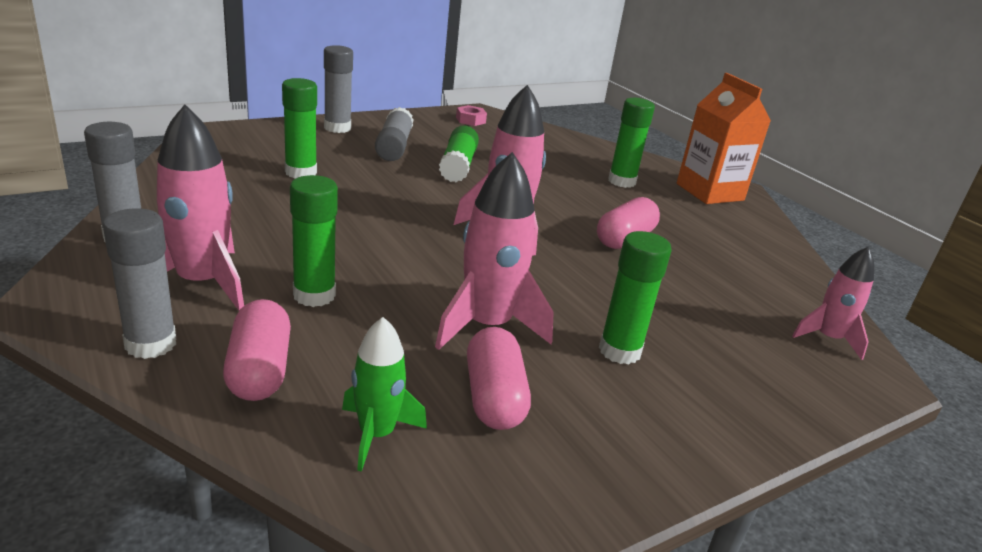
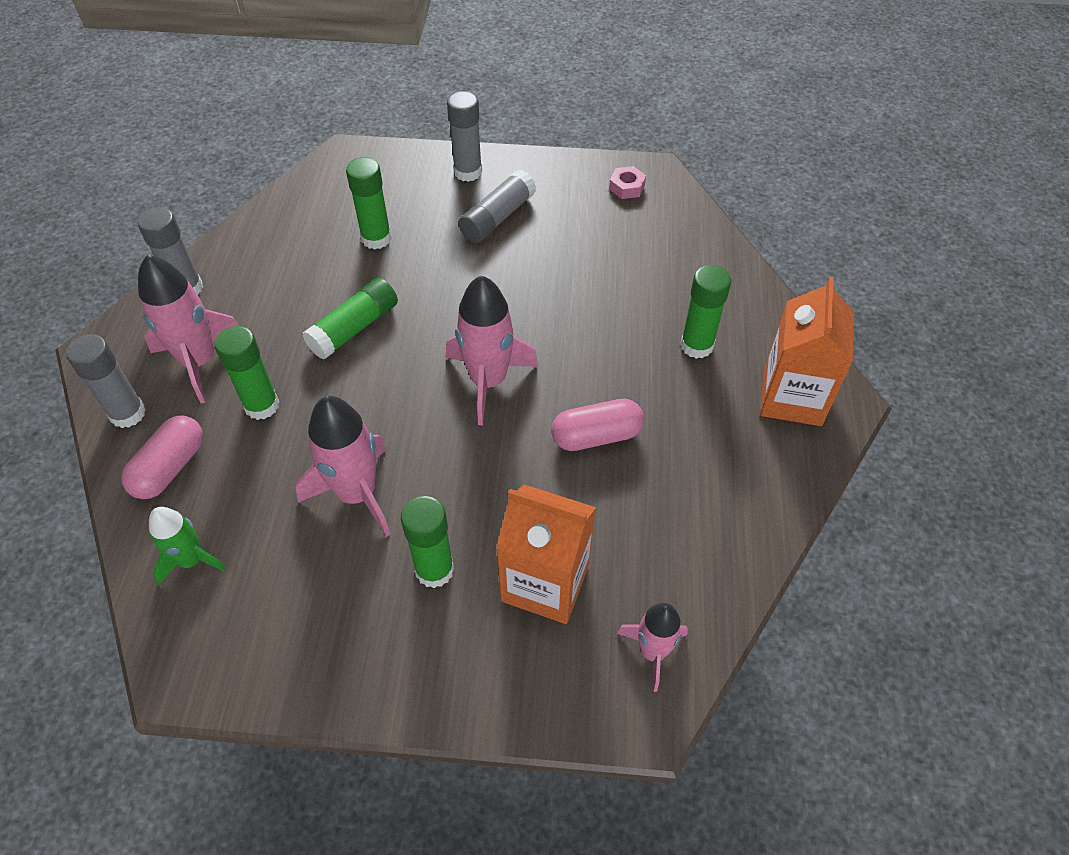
camera: 40 degrees right, 25 degrees up
(458, 166) = (534, 267): green glue stick -> green glue stick (354, 328)
(493, 397) = (292, 567): pink capsule -> none
(708, 328) = (545, 582): none -> orange carton

